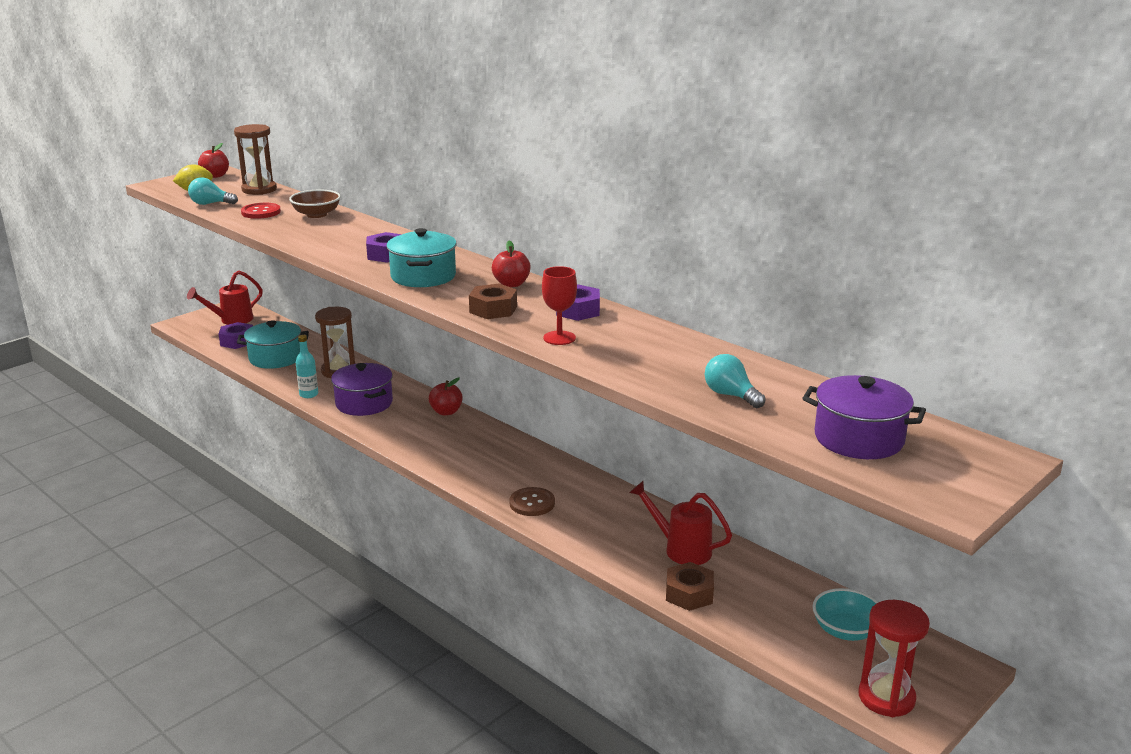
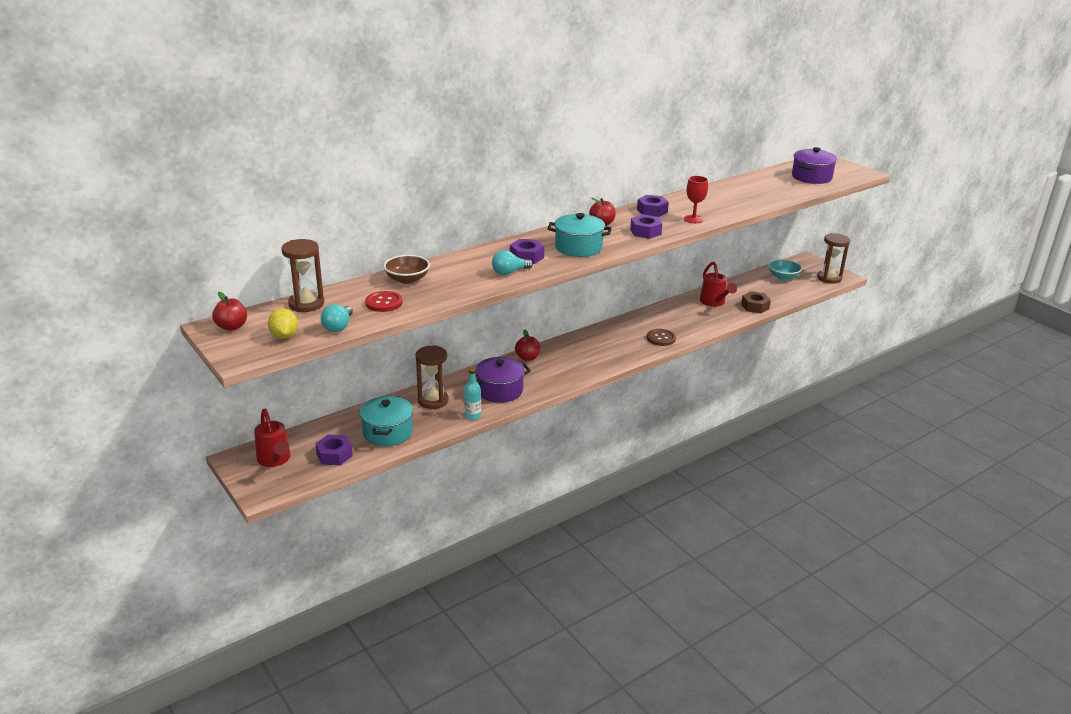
camera: 80 degrees left, 5 degrees up
(493, 309) = (645, 232): brown nut -> purple nut
(681, 549) = (714, 302): red watering can -> red watering can turned 60 degrees counterclockwise
(731, 395) = (768, 192): turquoise light bulb -> turquoise light bulb (509, 272)
(886, 697) = (829, 278): red hourglass -> brown hourglass

